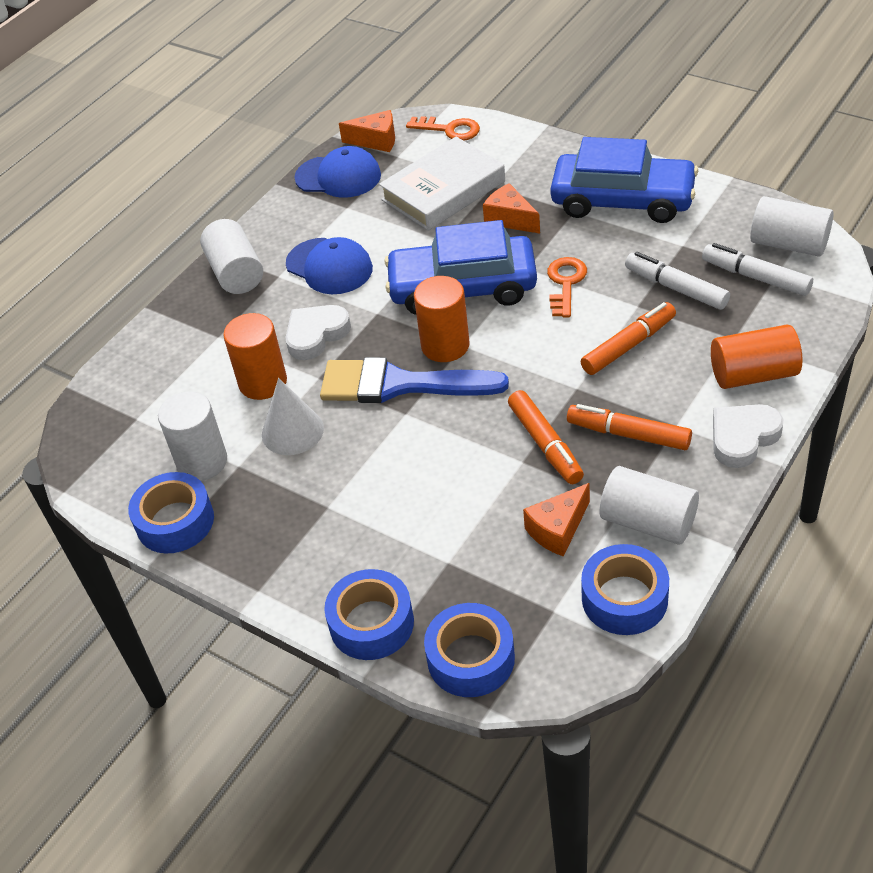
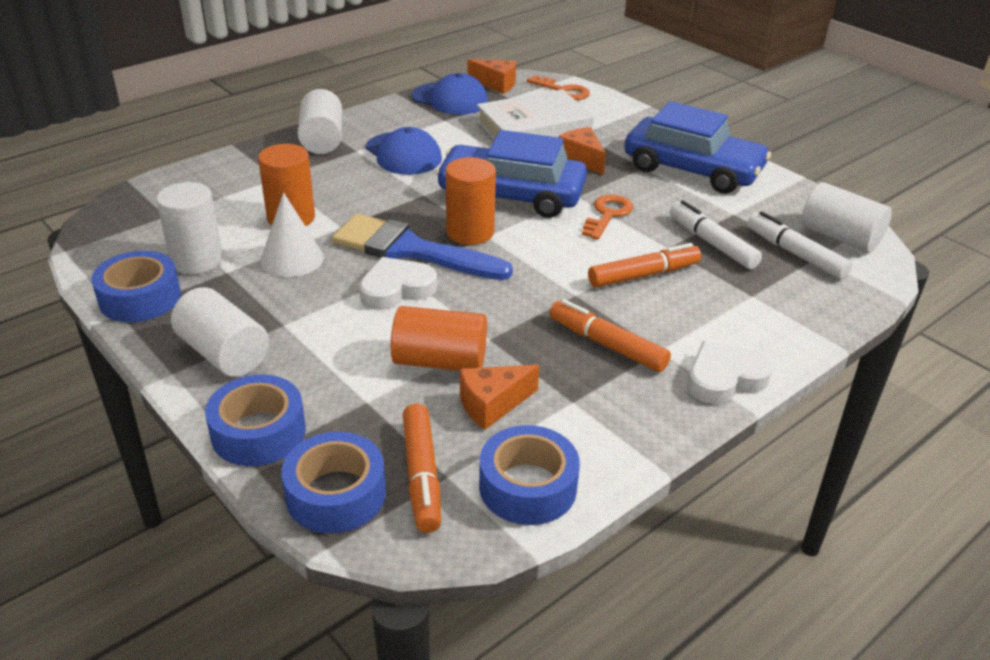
camera: 10 degrees right, 10 degrees down
(316, 335) = (360, 196): white heart -> white heart (396, 289)
(545, 444) = (520, 331): orange marker -> orange marker (422, 475)
(648, 522) = (589, 424): white cylinder -> white cylinder (224, 353)
(753, 374) = (759, 329): orange cylinder -> orange cylinder (440, 361)

